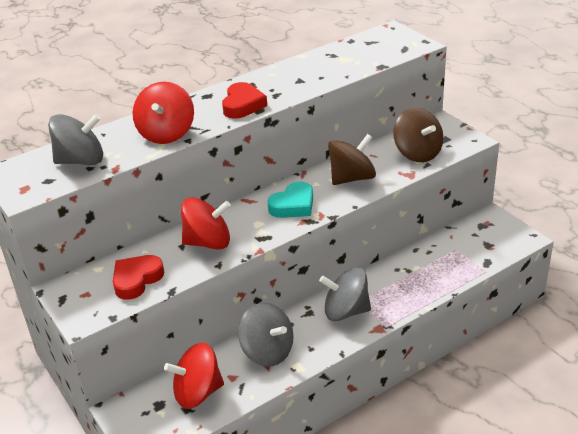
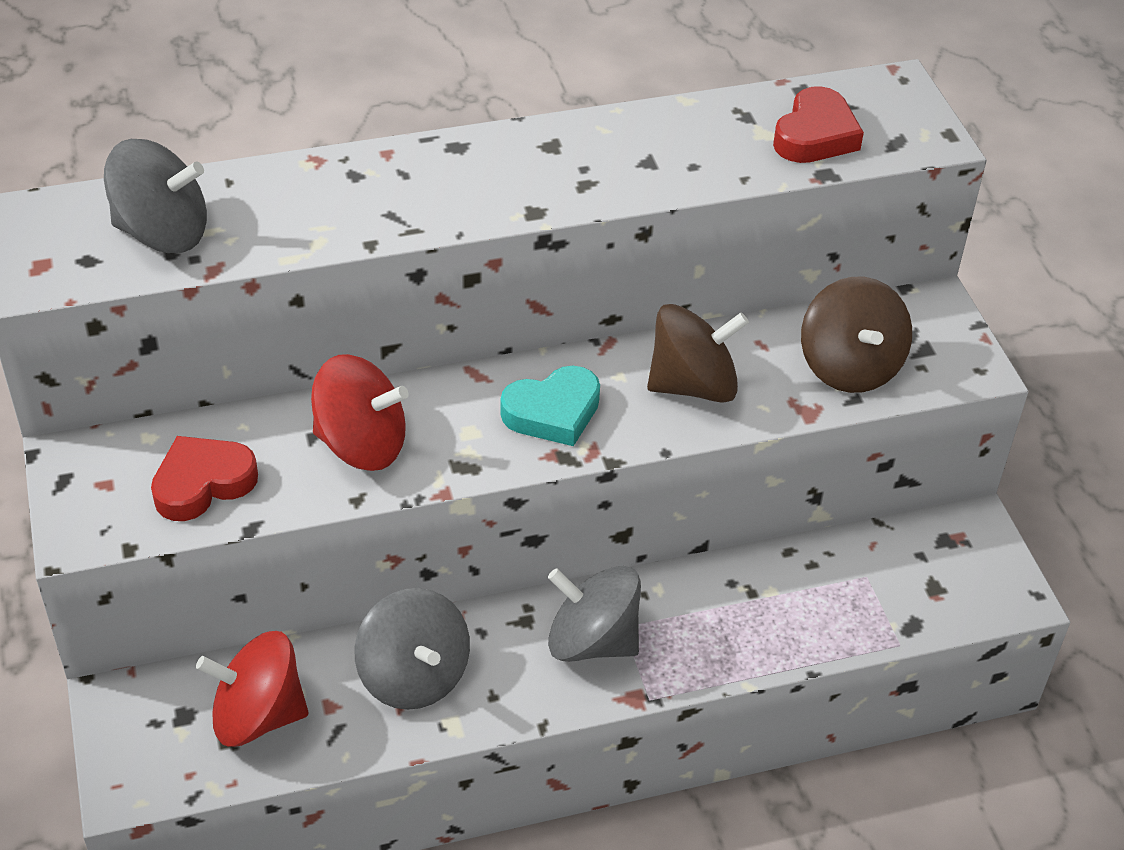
camera: 15 degrees right, 10 degrees up
(166, 133) = (340, 216): red spinning top -> none
(243, 105) = (510, 191): red heart -> red heart (815, 135)

